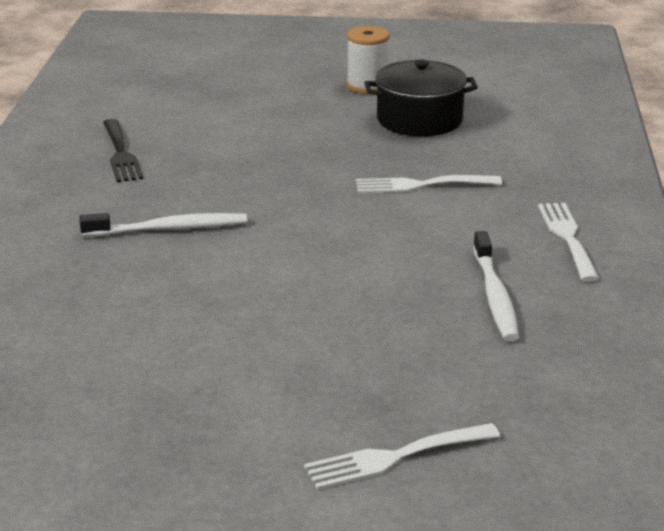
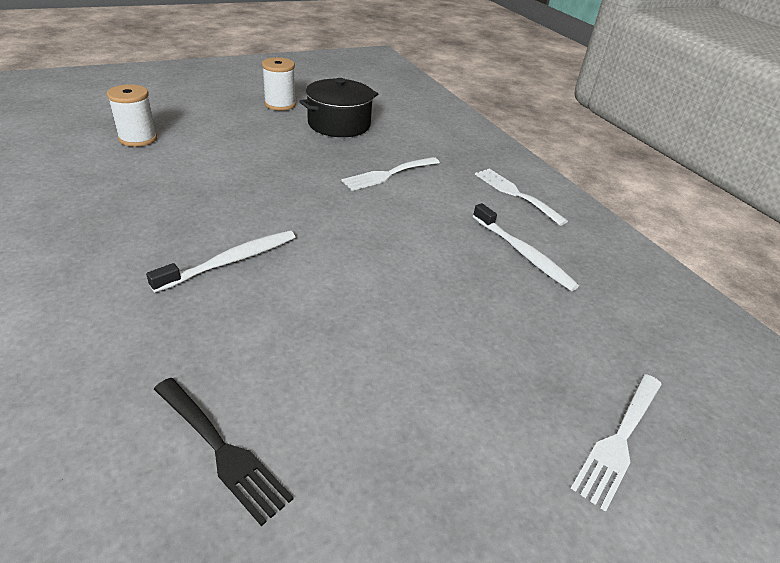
camera: 35 degrees left, 10 degrees up
(121, 154) = (127, 196): black fork -> black fork (222, 450)
(174, 100) = (138, 138): none -> white spool

